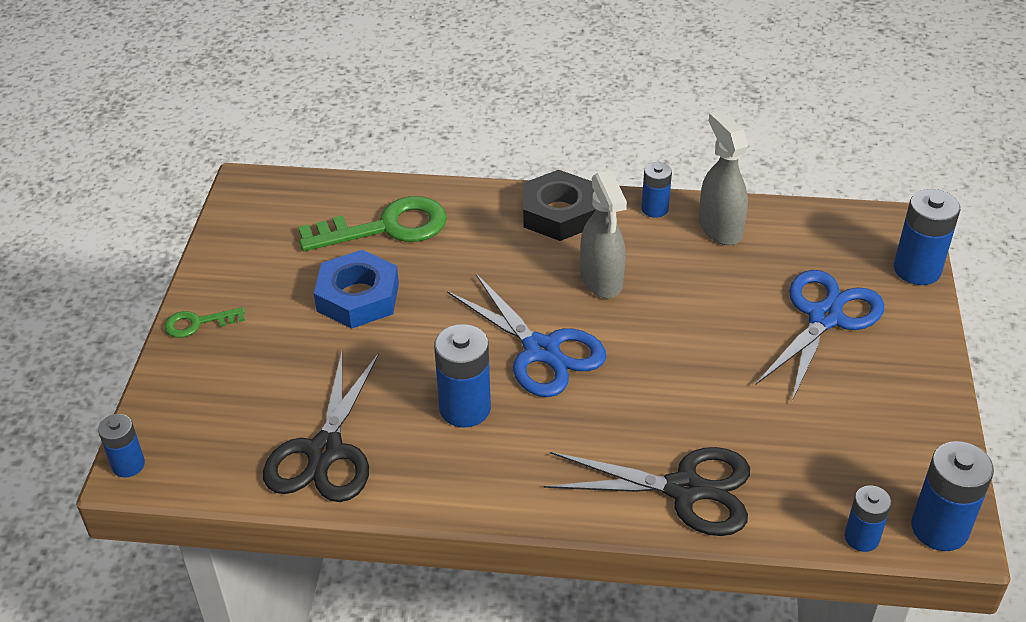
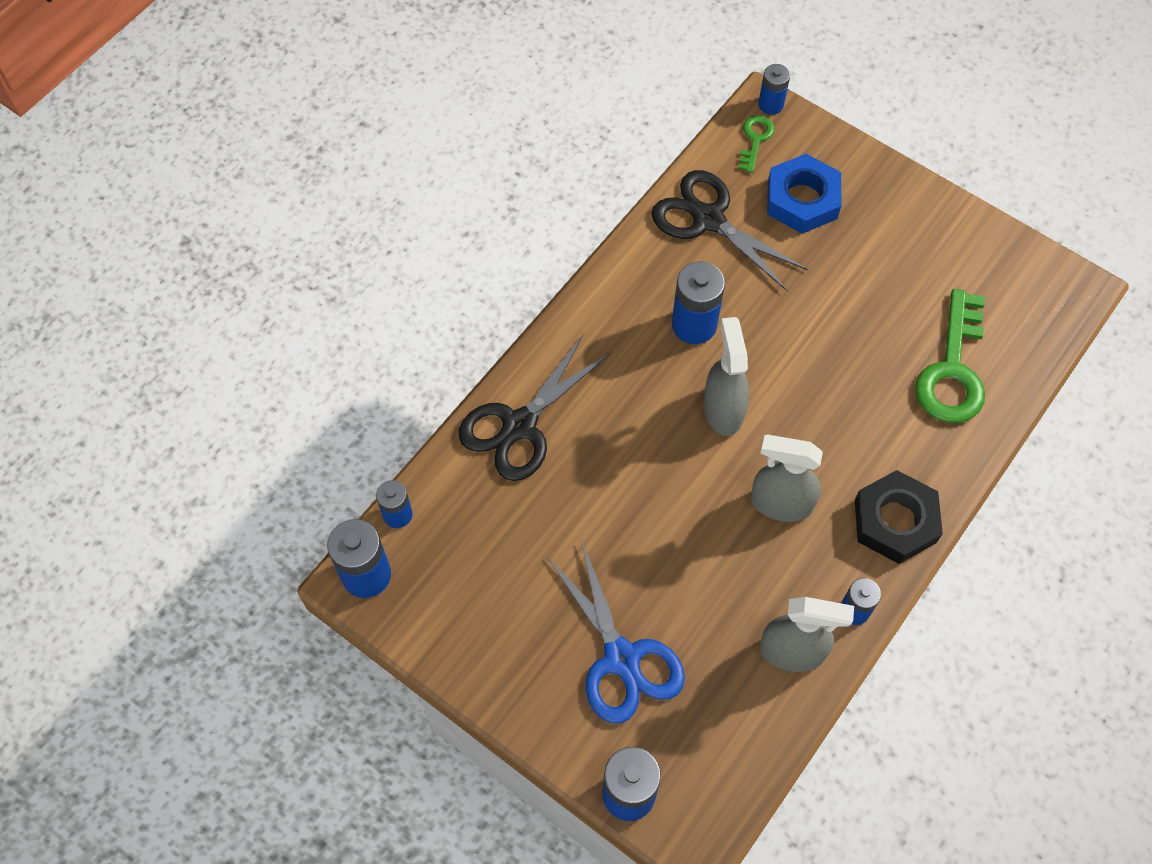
camera: 120 degrees right, 20 degrees up
(198, 323) = (900, 190): green key -> green key (755, 140)
(358, 297) = (869, 309): blue nut -> blue nut (802, 200)
(541, 350) = (723, 409): blue scissors -> grey spray bottle

